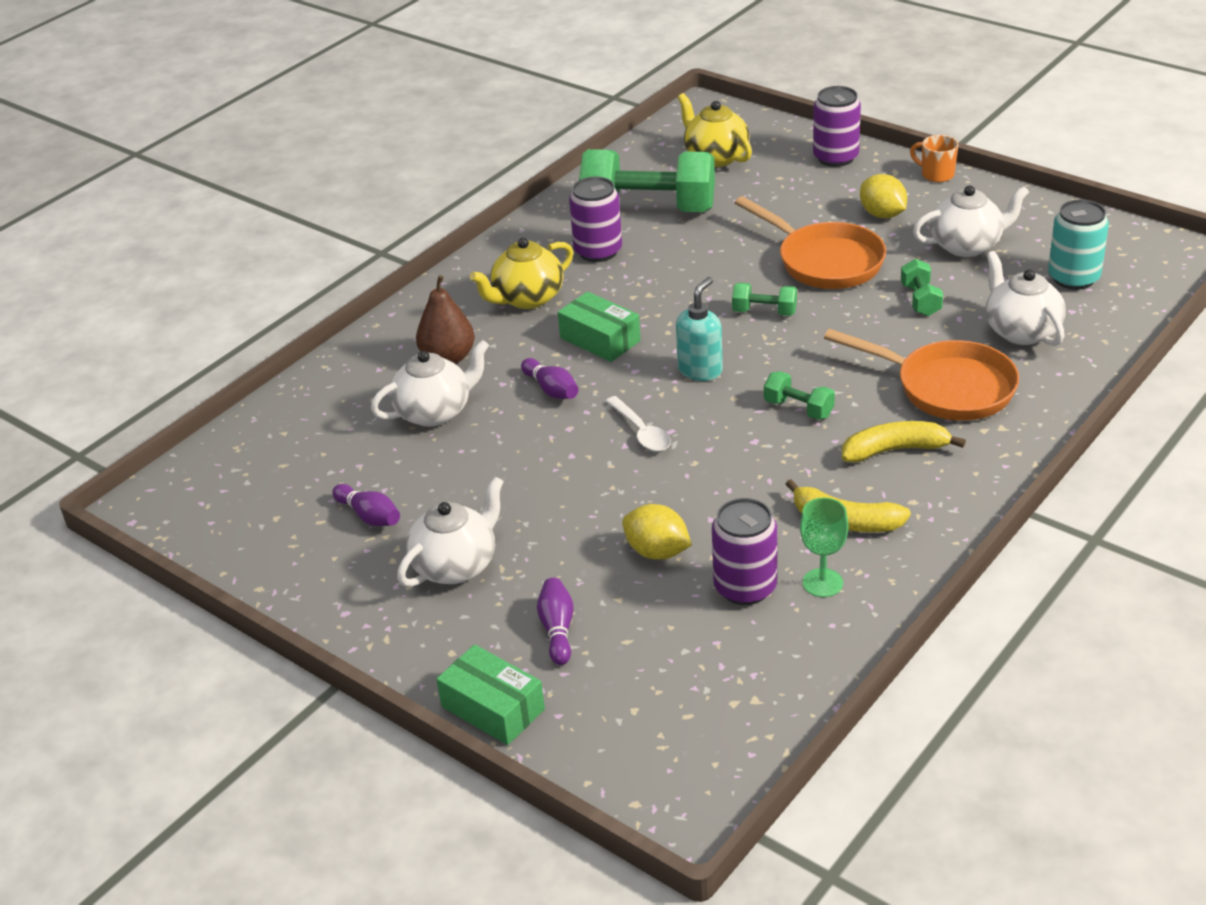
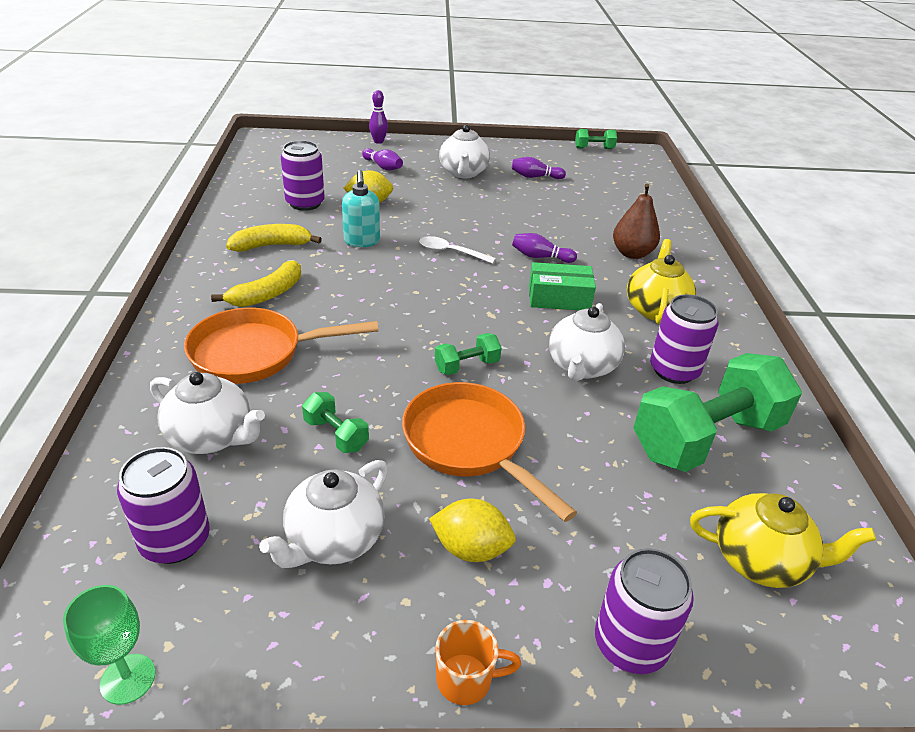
camera: 135 degrees right, 0 degrees up
(435, 412) = (585, 225): white teapot -> white teapot (581, 367)
(493, 708) = (378, 141): green box -> purple bowling pin
(700, 370) = (461, 301): turquoise soap dispenser -> turquoise soap dispenser (362, 241)
(798, 409) = (361, 299): green dumbbell -> green dumbbell (594, 148)
(822, 583) = (262, 216): green goblet -> green goblet (128, 679)
(824, 261) = (470, 445): orange pan -> orange pan turned 45 degrees clockwise
(1073, 278) = (175, 541): turquoise can -> purple can

